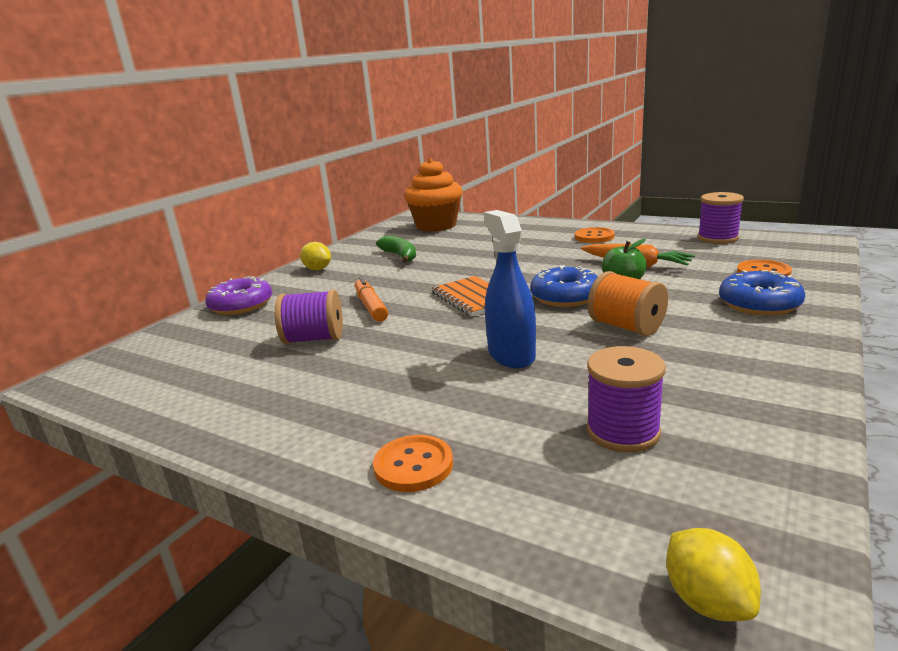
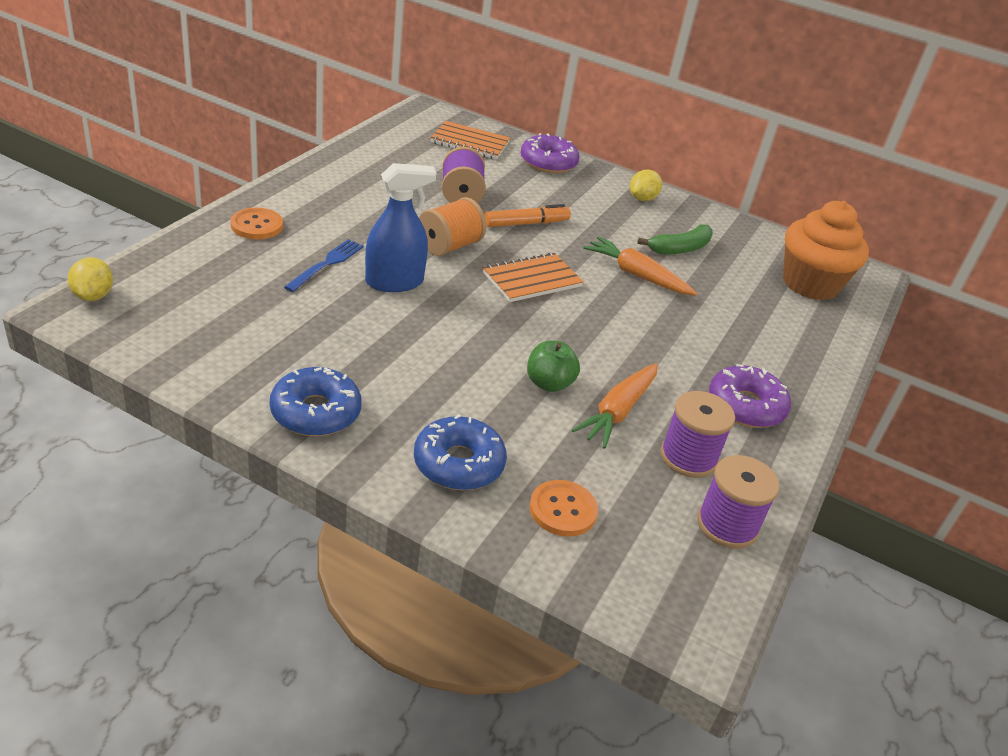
camera: 80 degrees right, 15 degrees up
(181, 345) = (470, 142): none -> orange notebook
(447, 266) = (636, 275): none -> orange carrot
(494, 397) = (326, 264): none -> blue fork
(565, 297) = (520, 335): blue donut -> blue donut (315, 412)
(594, 237) = (745, 406): orange button -> purple donut
(623, 432) = (253, 308): purple spool -> purple spool (688, 457)
(626, 327) = (430, 355): orange spool -> orange spool (449, 246)
(707, 601) = (93, 296): yellow lemon -> yellow lemon turned 75 degrees counterclockwise

